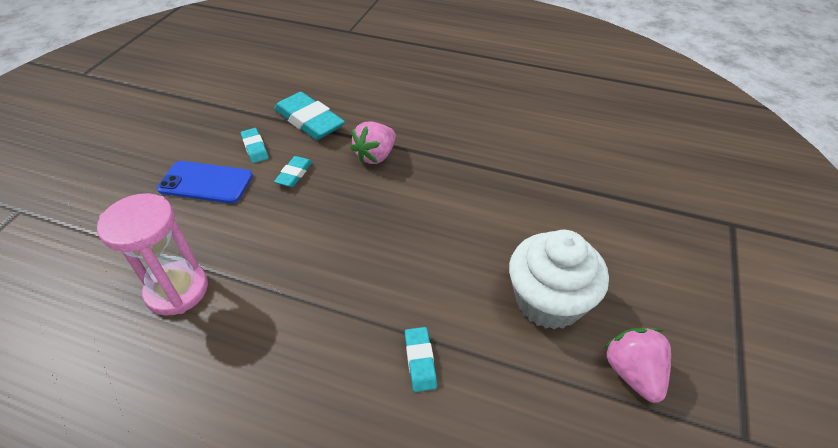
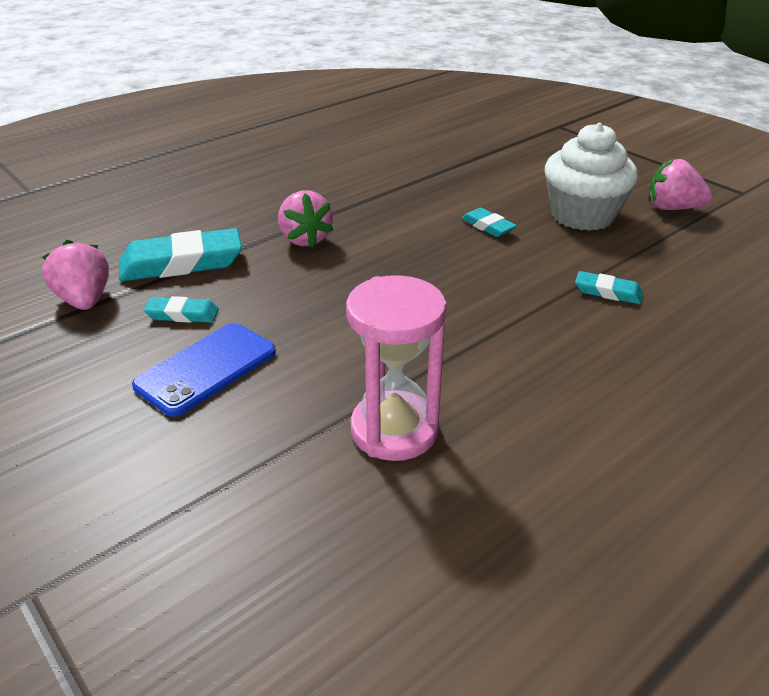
camera: 60 degrees left, 10 degrees down
(249, 107) = (85, 300): none -> pink strawberry
(294, 174) = (272, 297): turquoise eraser -> turquoise eraser (488, 226)

